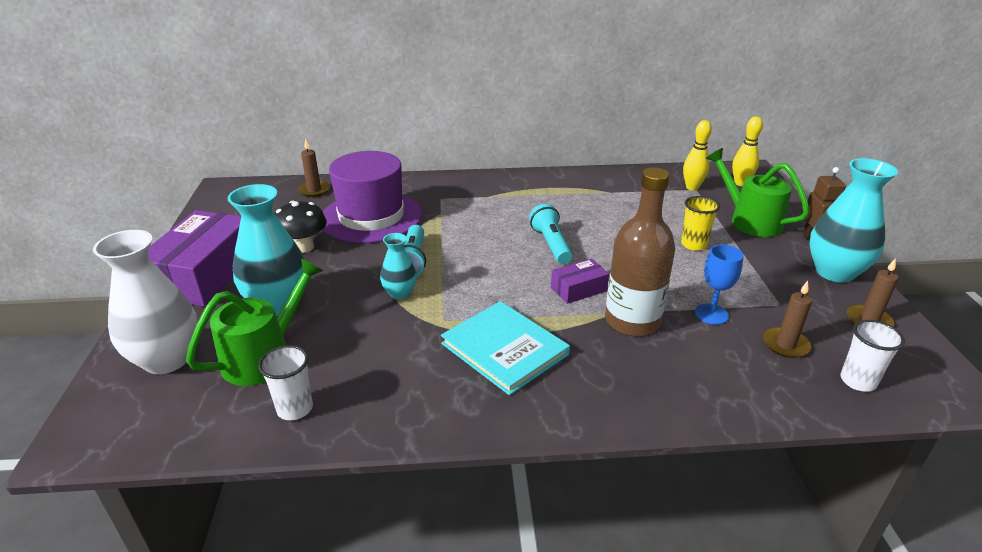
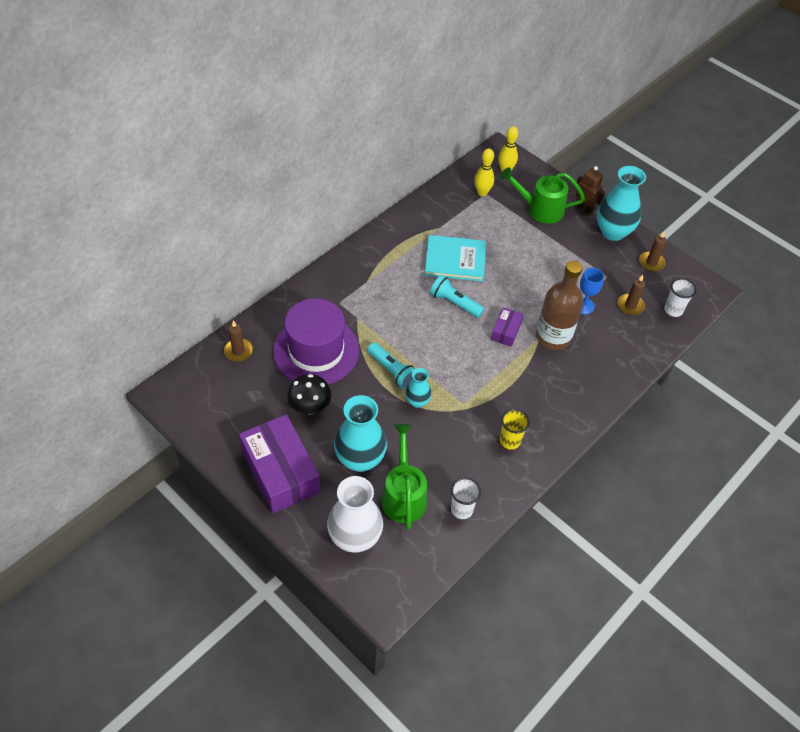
camera: 45 degrees left, 20 degrees up
(504, 349) = (514, 400): turquoise book -> turquoise book (455, 260)
(693, 244) = (529, 252): yellow cup -> yellow cup (510, 441)

